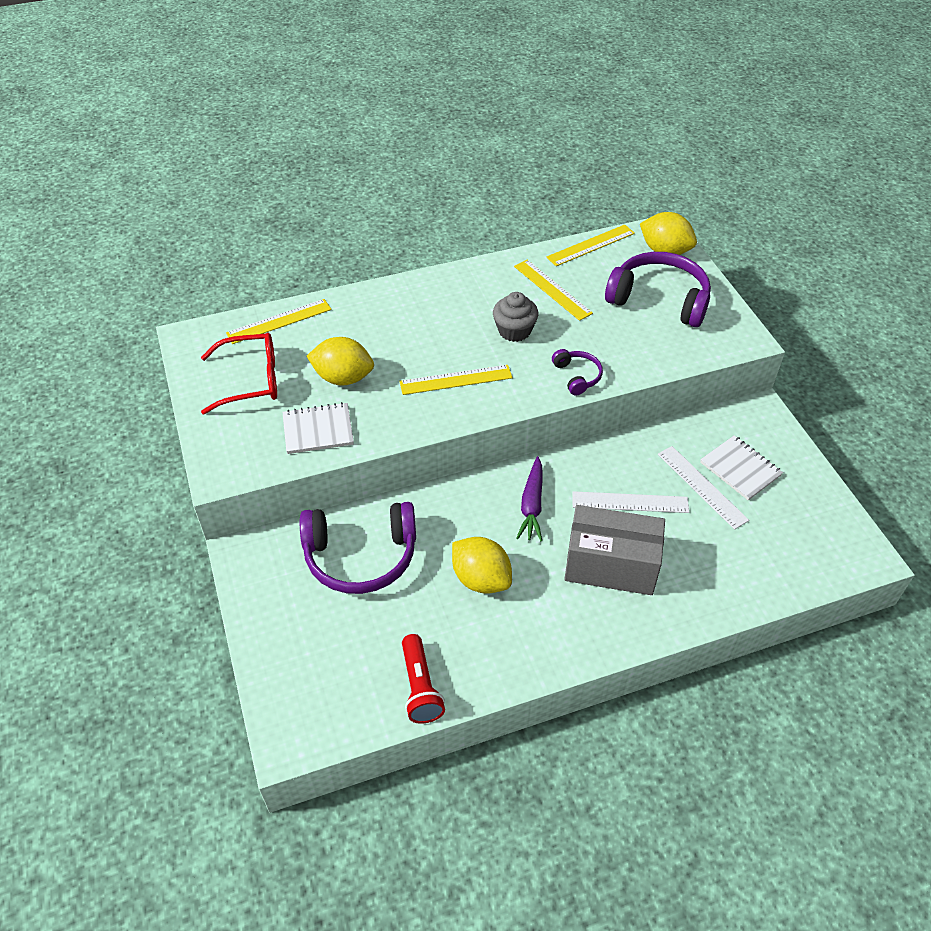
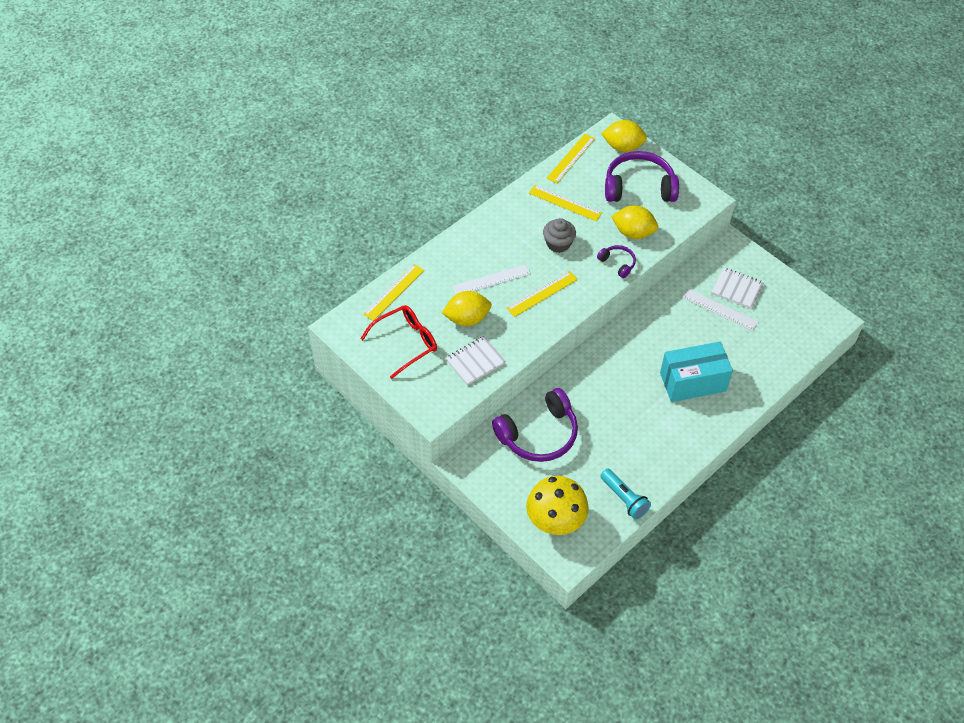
camera: 25 degrees left, 5 degrees up
(308, 677) = (555, 520): none -> yellow mushroom
(420, 687) = (624, 499): red flashlight -> turquoise flashlight
(481, 579) = (621, 420): yellow lemon -> yellow lemon (633, 233)
(532, 505) = (624, 361): purple carrot -> none
(610, 566) = (693, 382): grey box -> turquoise box
(630, 502) = (682, 336): white ruler -> white ruler (491, 280)

